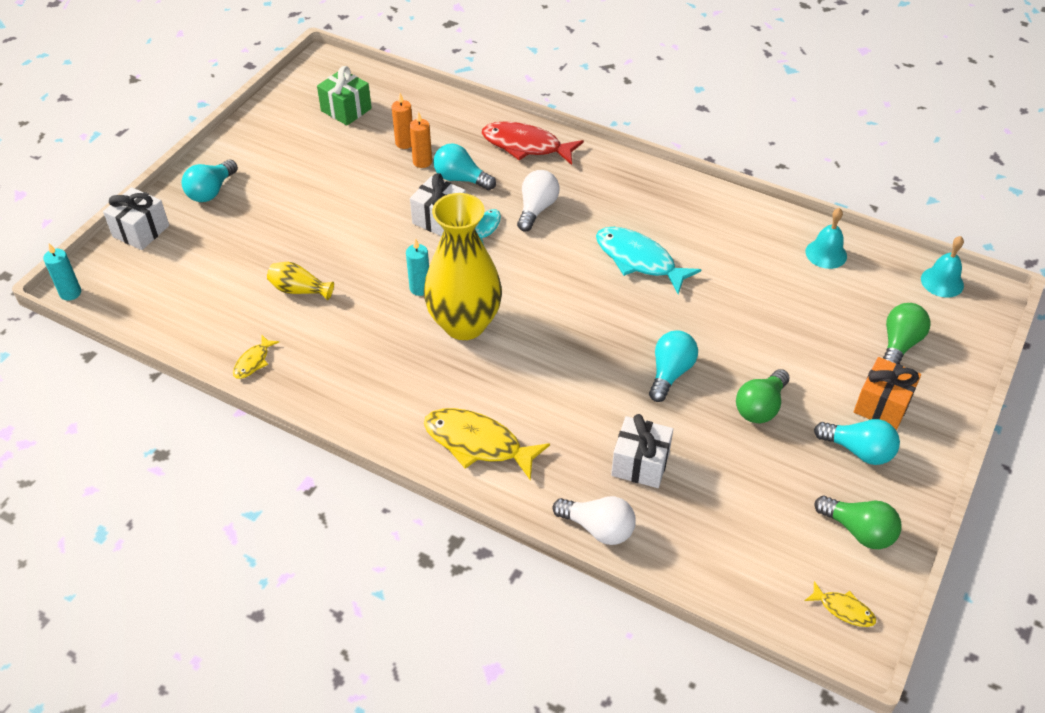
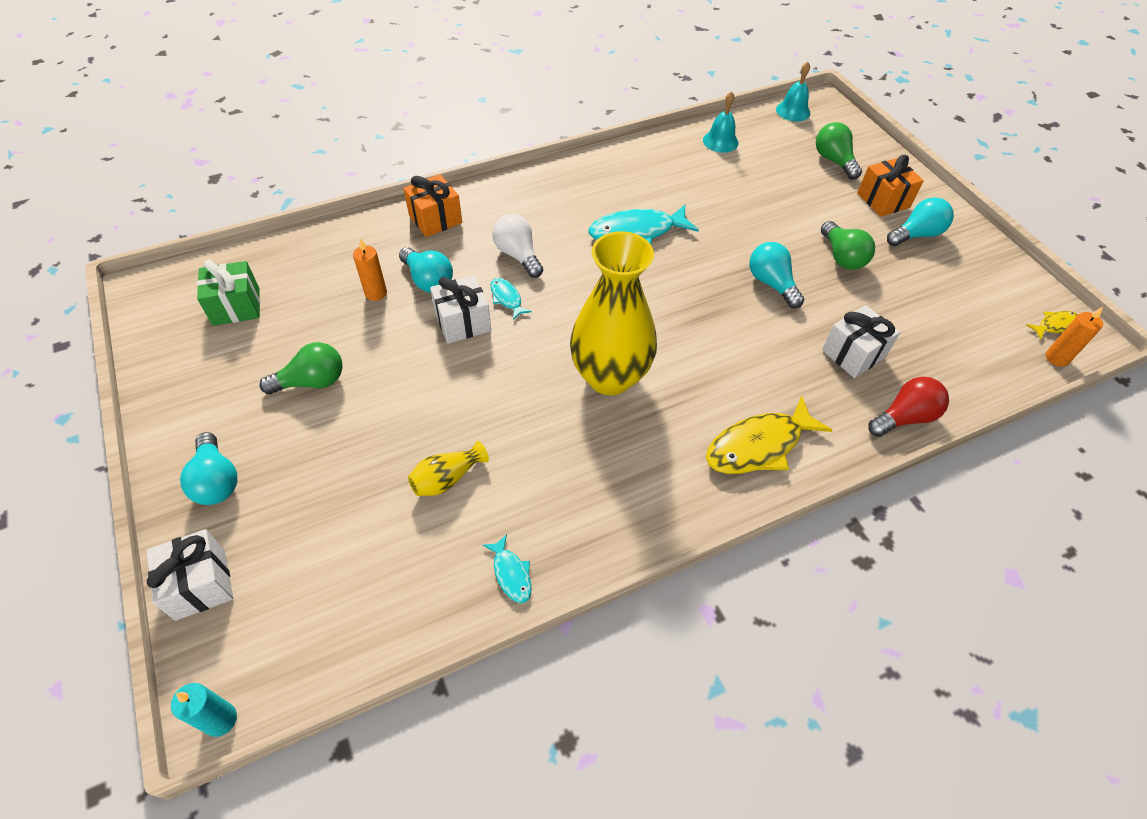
camera: 55 degrees left, 5 degrees up
(253, 362) = (511, 574): yellow fish -> turquoise fish
(404, 143) = (336, 291): orange candle -> orange candle (1057, 358)
(420, 288) = (536, 383): turquoise candle -> none
(461, 179) = (428, 280): turquoise light bulb -> turquoise light bulb turned 105 degrees counterclockwise
(526, 146) = (435, 219): red fish -> orange gift
(598, 528) = (904, 417): white light bulb -> red light bulb
(858, 531) = (989, 277): green light bulb -> green light bulb (312, 382)

